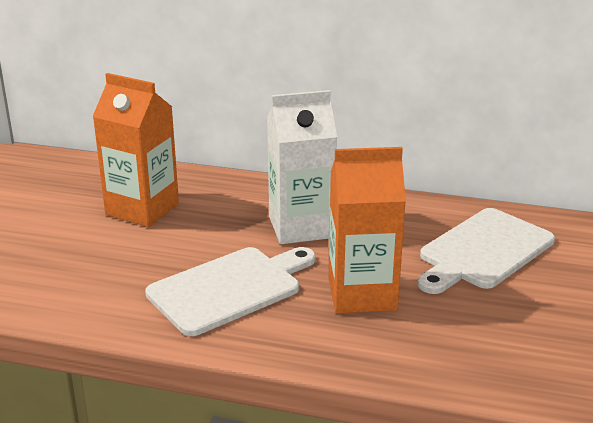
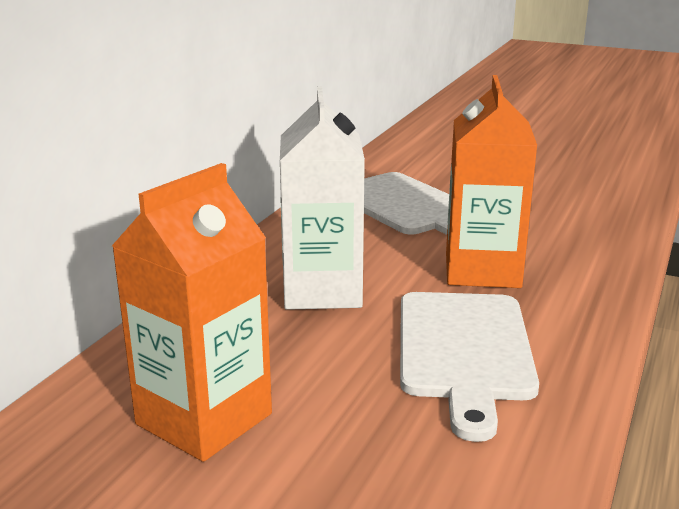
camera: 80 degrees left, 5 degrees down
(229, 288) = (464, 350): white cutting board -> white cutting board turned 150 degrees counterclockwise

